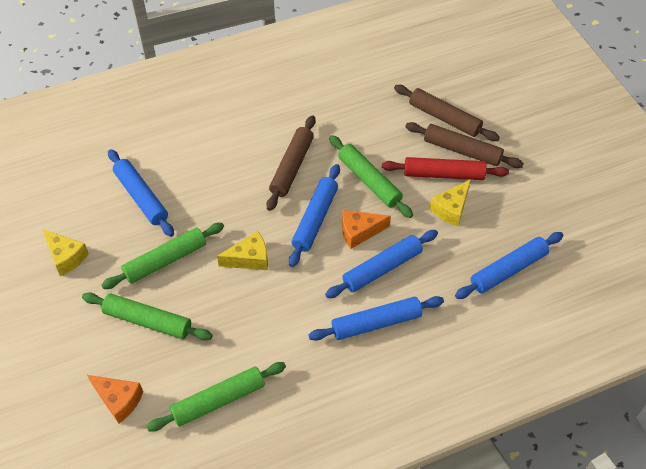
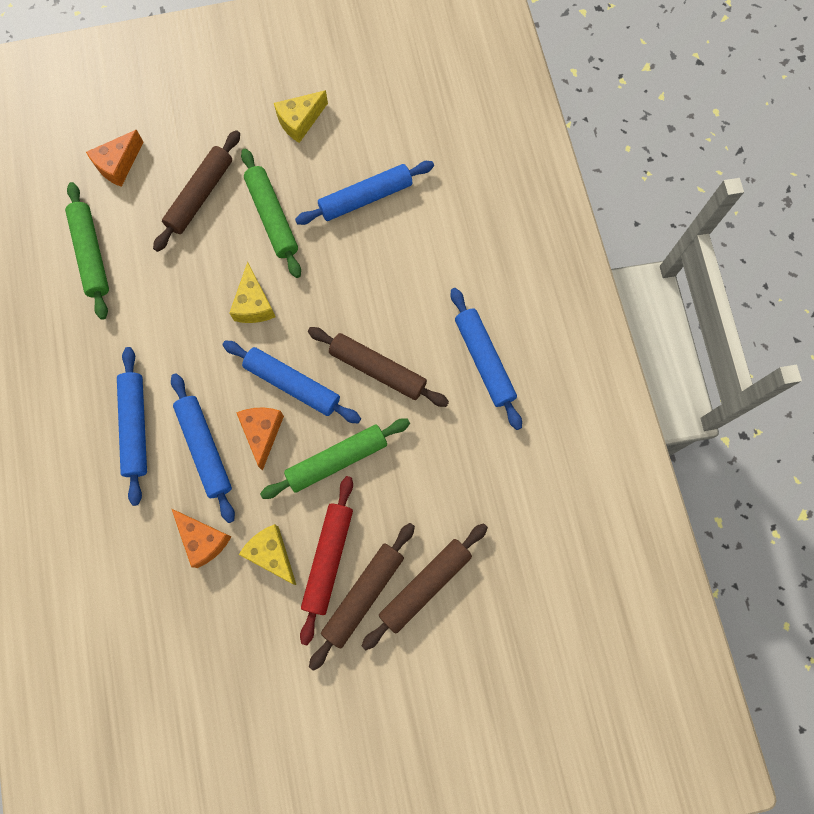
camera: 100 degrees right, 20 degrees up
(148, 321) = (200, 195): green rolling pin -> brown rolling pin
(454, 254) = (203, 539): none -> orange cheese
(508, 270) = (165, 601): blue rolling pin -> blue rolling pin (484, 361)

